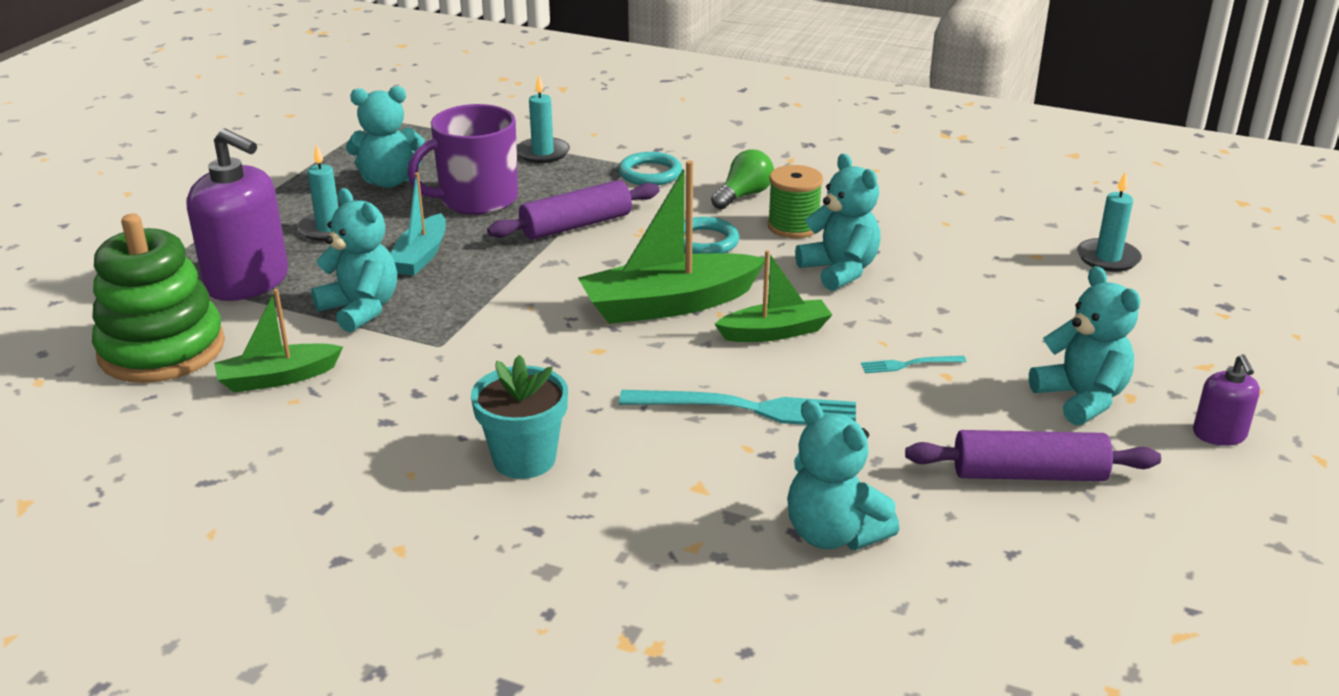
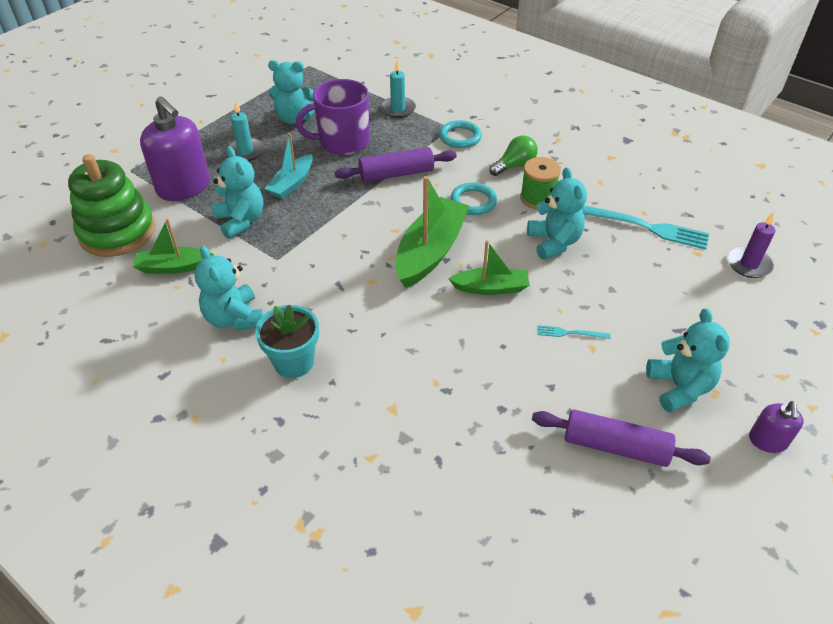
camera: 15 degrees right, 15 degrees up
(669, 304) = (430, 251): green boat -> green boat turned 120 degrees clockwise
(747, 409) = (448, 350): turquoise fork -> turquoise fork (644, 227)
(833, 534) = (464, 468): turquoise teddy bear -> turquoise teddy bear (234, 318)
(1108, 258) = (749, 264): turquoise candle -> purple candle

